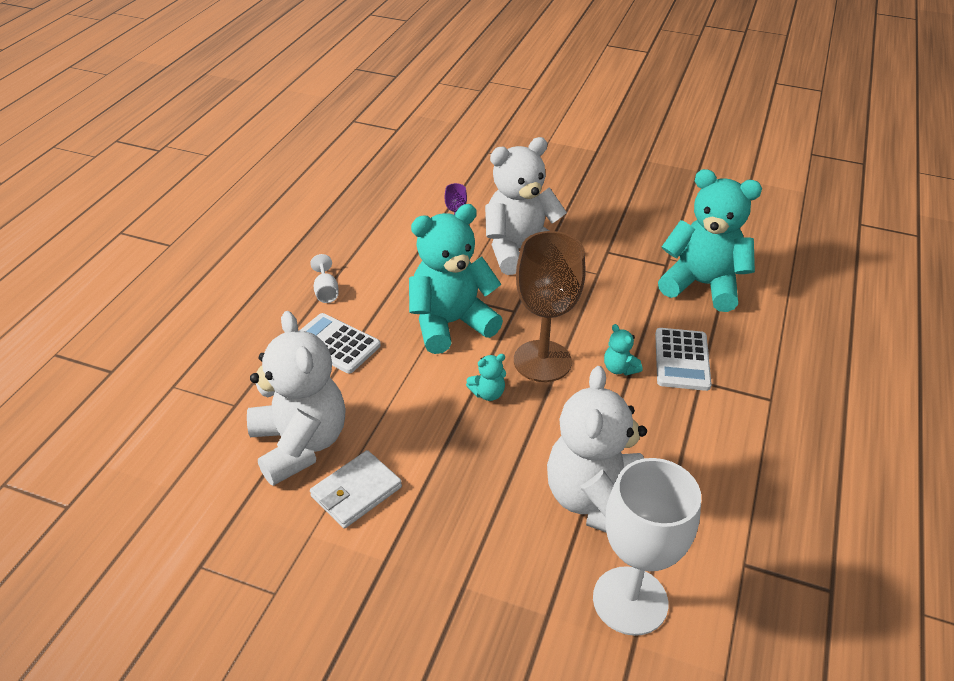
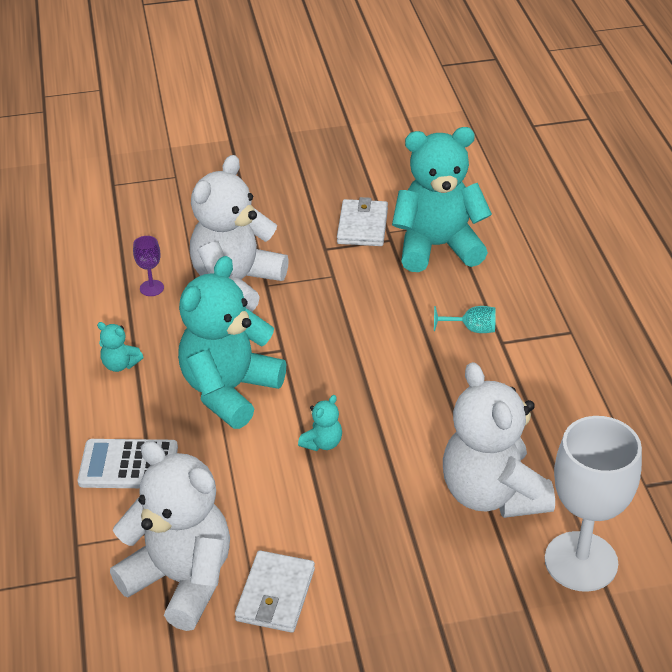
camera: 30 degrees left, 0 degrees up
(326, 291) = (68, 415): white goblet -> none
(542, 361) = (348, 388): brown goblet -> none
(619, 368) = (423, 363): turquoise teddy bear -> turquoise teddy bear (120, 364)
(651, 246) = (362, 226): none -> white wallet
(682, 360) = (472, 329): white calculator -> turquoise goblet

